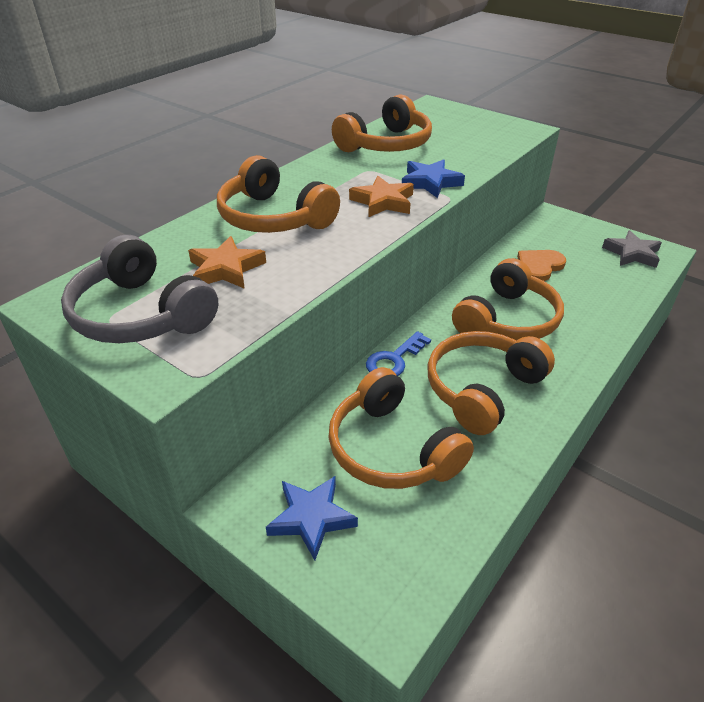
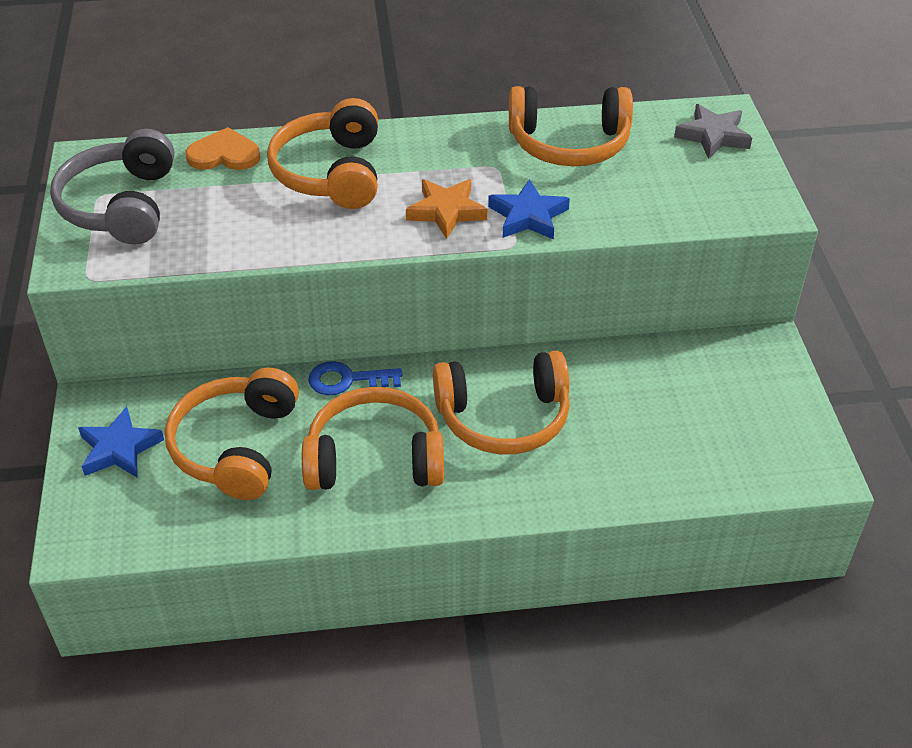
camera: 45 degrees right, 5 degrees up
(226, 269) = (224, 201): orange star -> none
(539, 266) = (637, 389): orange heart -> orange heart (224, 154)
(632, 253) = (775, 448): grey star -> grey star (713, 136)

